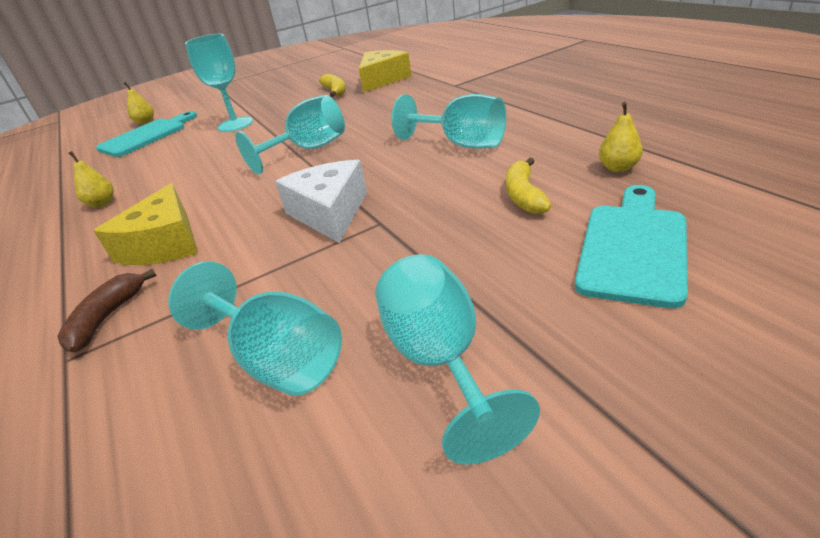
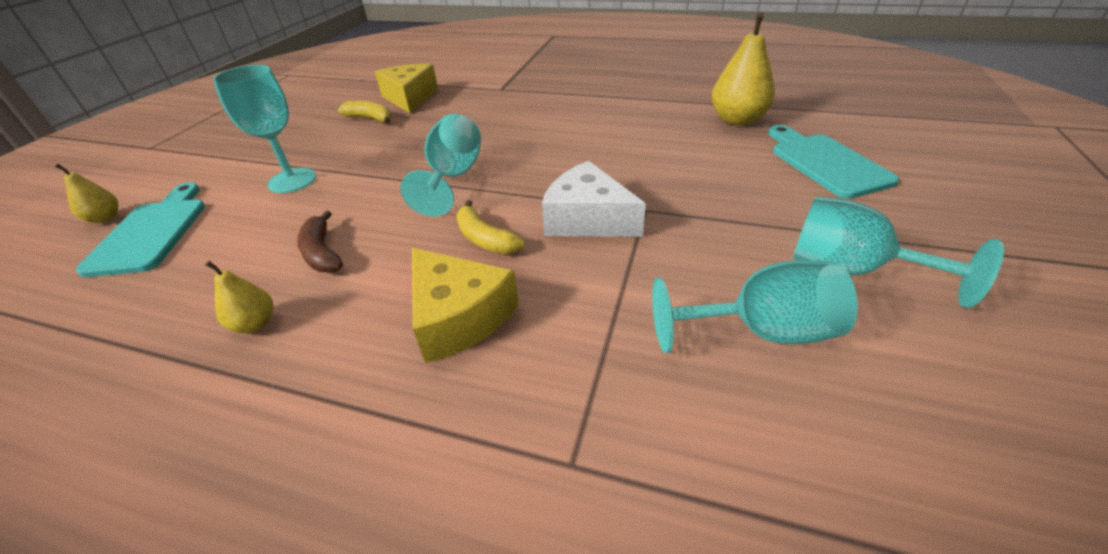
camera: 45 degrees left, 5 degrees up
(107, 318) = (539, 405): brown banana -> brown banana (322, 253)
(461, 144) = (599, 133): turquoise goblet -> none
(524, 195) = (712, 154): yellow banana -> yellow banana (485, 239)
(618, 168) = (737, 120): yellow pear -> yellow pear, size x1.88

